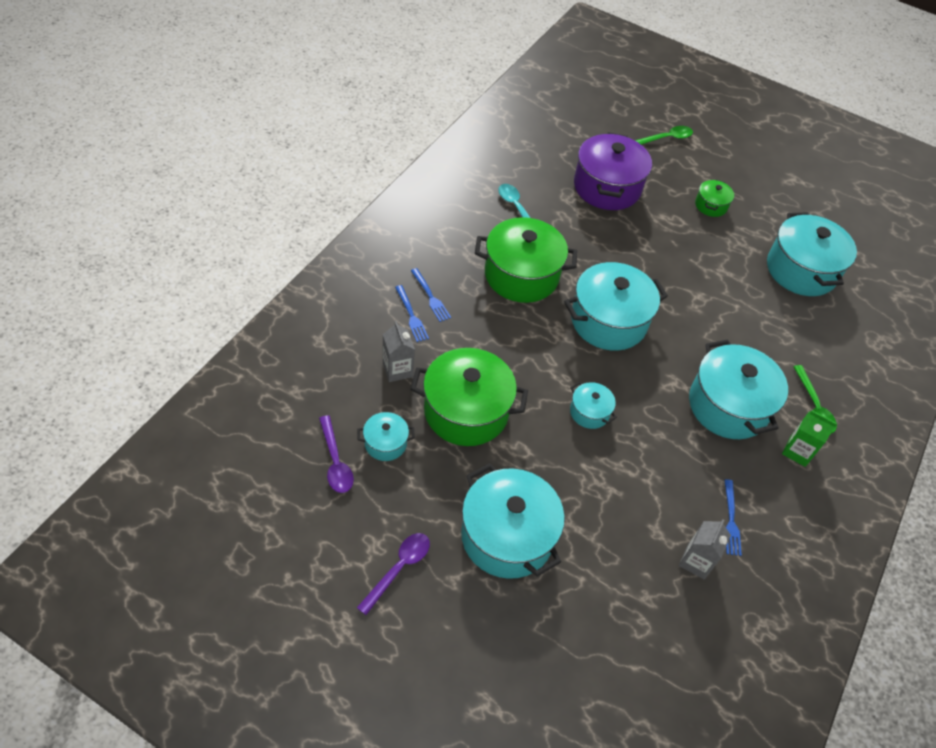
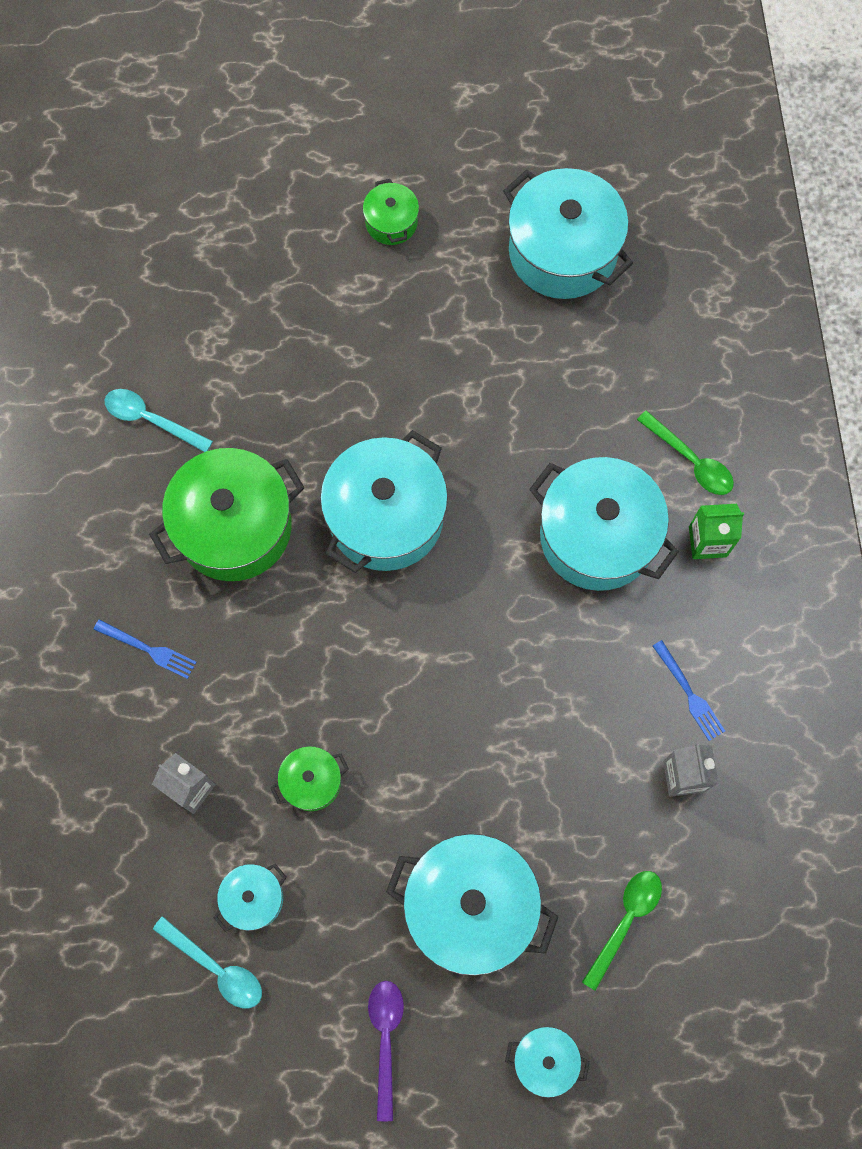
camera: 30 degrees left, 20 degrees up
(335, 461) = (216, 968): purple spoon -> turquoise spoon
(411, 315) = (146, 696): blue fork -> none
(466, 411) = (311, 782): green pot -> green pot, size x0.48
(589, 412) = (450, 670): turquoise pot -> turquoise pot (545, 1059)
(607, 187) = (241, 292): purple pot -> none
(666, 138) = (260, 140): green spoon -> green spoon (625, 921)

